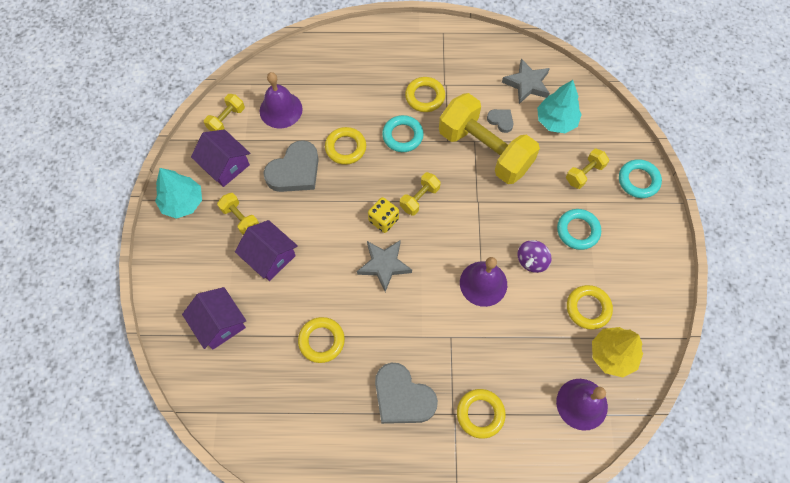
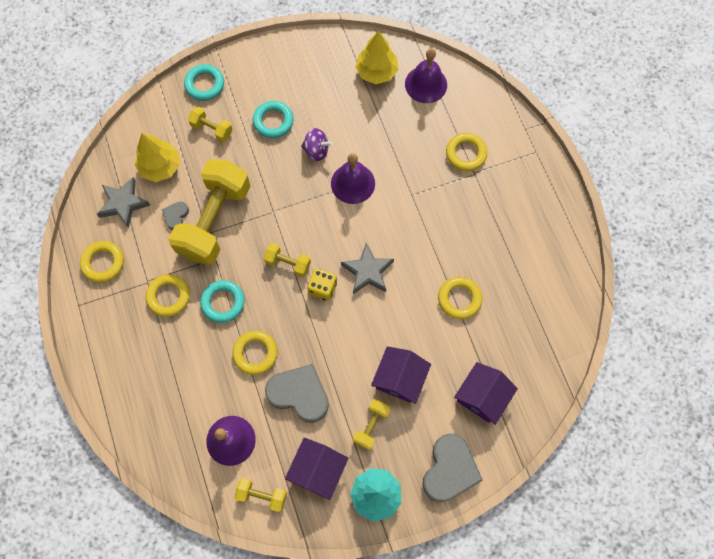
camera: 110 degrees left, 5 degrees up
(402, 397) = (478, 216): grey heart -> grey heart (450, 469)
(556, 121) = (160, 166): turquoise tree -> yellow tree
(588, 308) = (343, 97): yellow ring -> yellow ring (103, 263)

